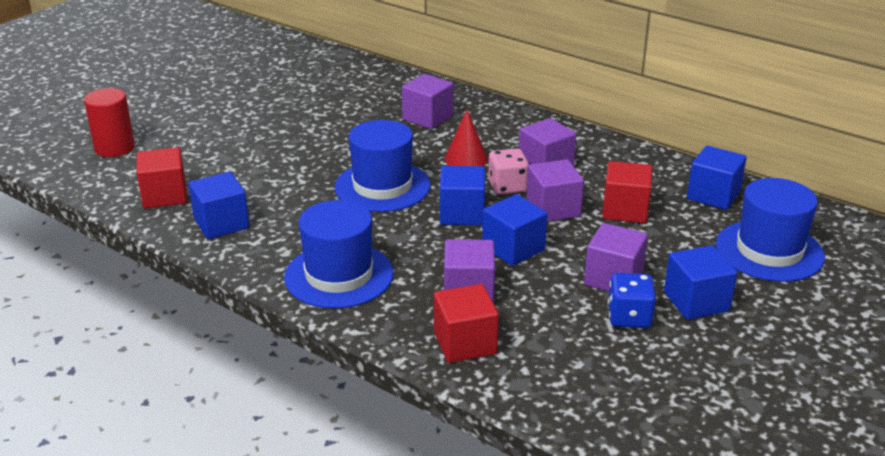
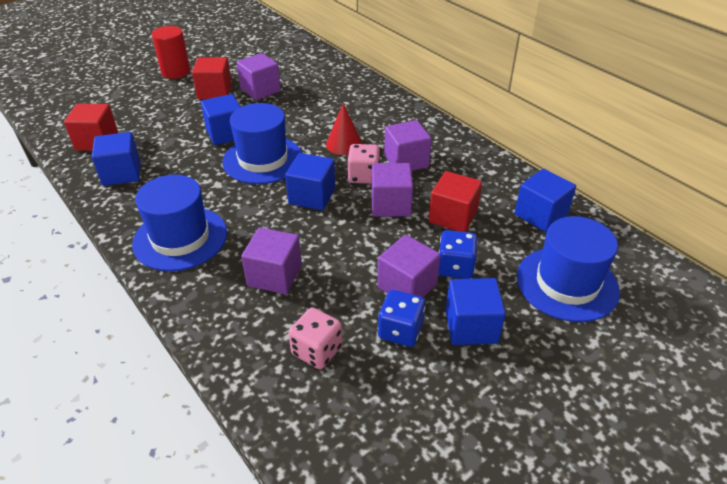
camera: 15 degrees right, 10 degrees up
(114, 148) = (88, 95): red cylinder -> red cylinder (176, 72)
(427, 118) = (334, 102): purple cube -> purple cube (260, 90)
(465, 343) = (243, 328): red cube -> red cube (215, 92)
(513, 248) = (336, 238): blue cube -> blue cube (226, 133)
(555, 348) = (317, 351): none -> pink dice
(652, 254) = (455, 267): none -> blue dice

